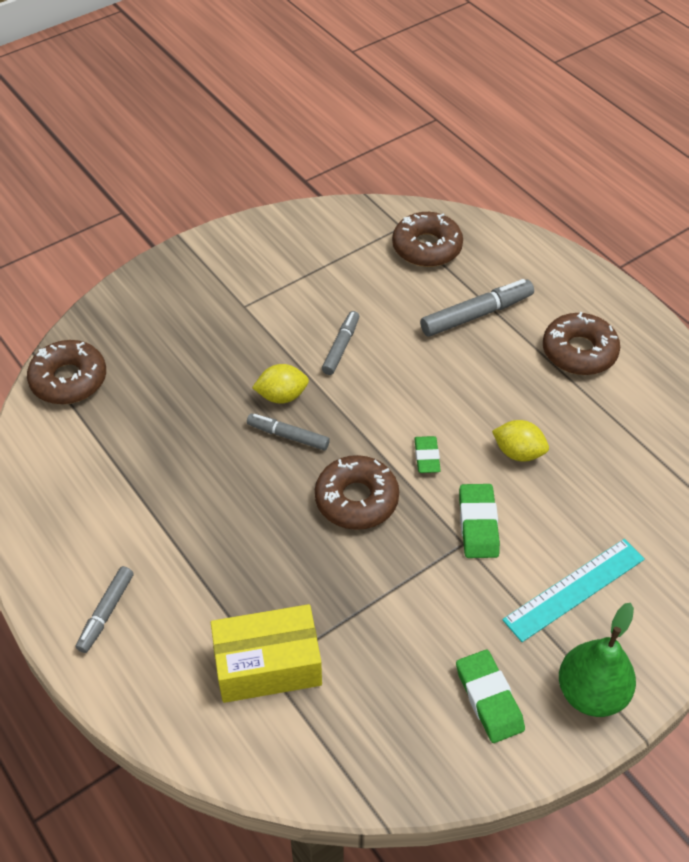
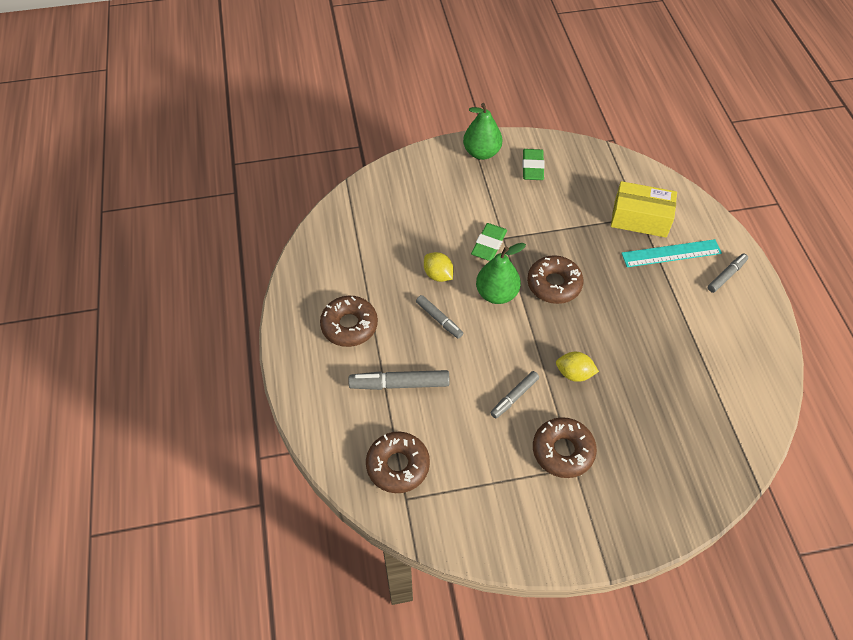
camera: 155 degrees left, 5 degrees up
(69, 380) = (733, 451): brown donut -> brown donut (563, 451)
(288, 436) = (581, 342): grey marker -> grey marker (439, 319)
(427, 457) = (496, 294): green eraser -> green pear
(574, 589) = (458, 195): turquoise ruler -> turquoise ruler (671, 253)

